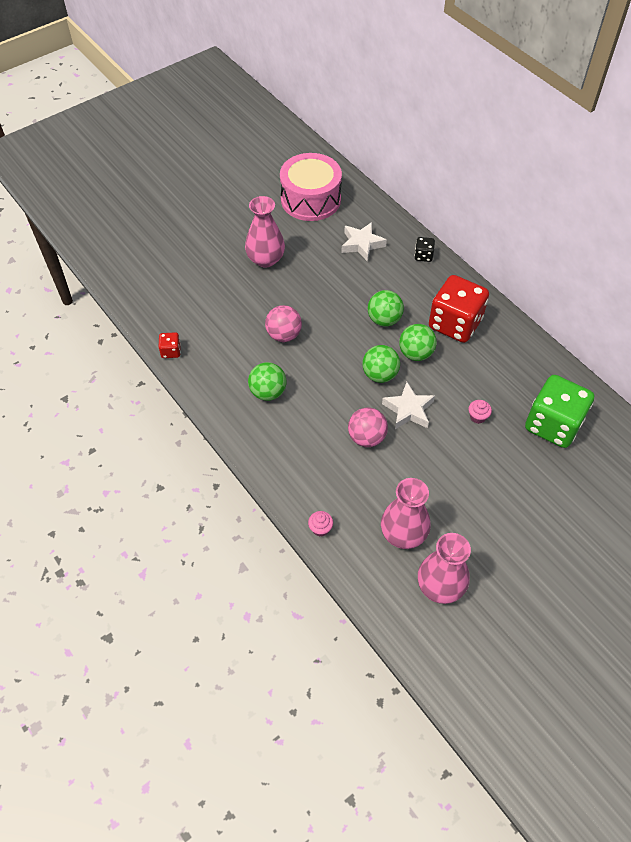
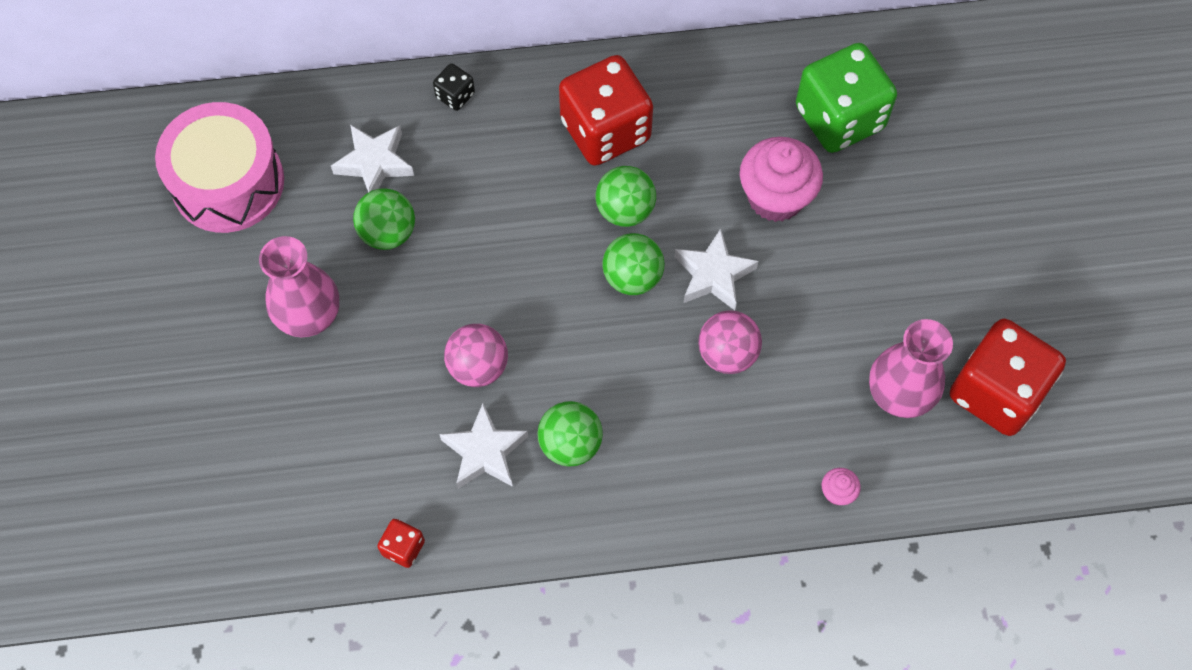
camera: 60 degrees left, 10 degrees up
(240, 359) = (484, 451): none -> white star
(384, 320) = (539, 216): green ball -> green ball (388, 232)
(440, 586) = (996, 392): pink vase -> red dice
(477, 417) = (775, 197): pink cupcake -> pink cupcake, size x2.29

